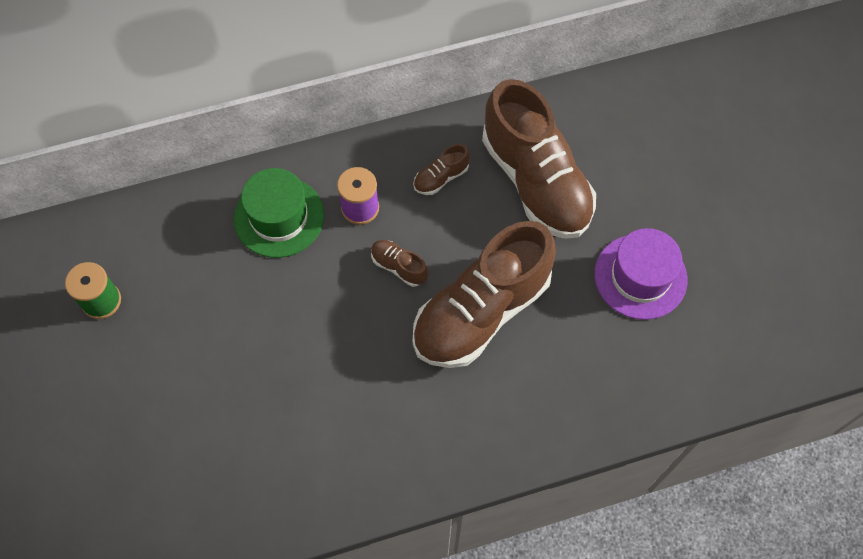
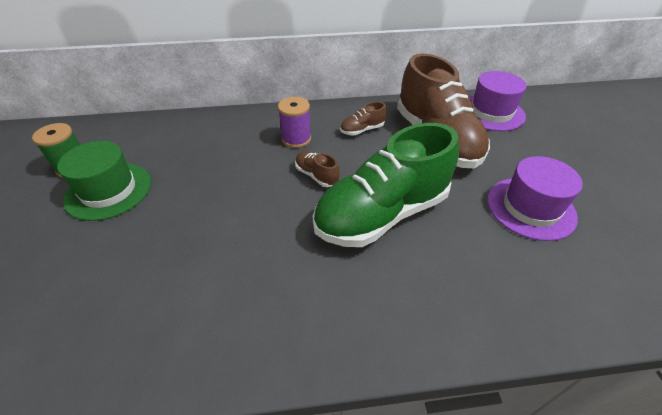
camera: 10 degrees right, 20 degrees down
(279, 217) = (234, 137): green hat -> green hat (109, 191)
(481, 311) = (382, 214): brown shoe -> green shoe
(606, 116) = (491, 112): none -> purple hat

